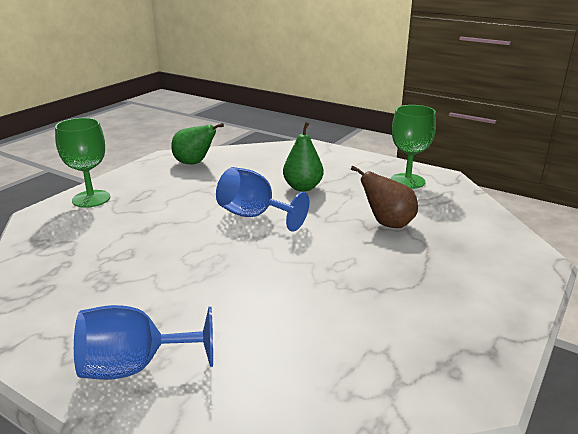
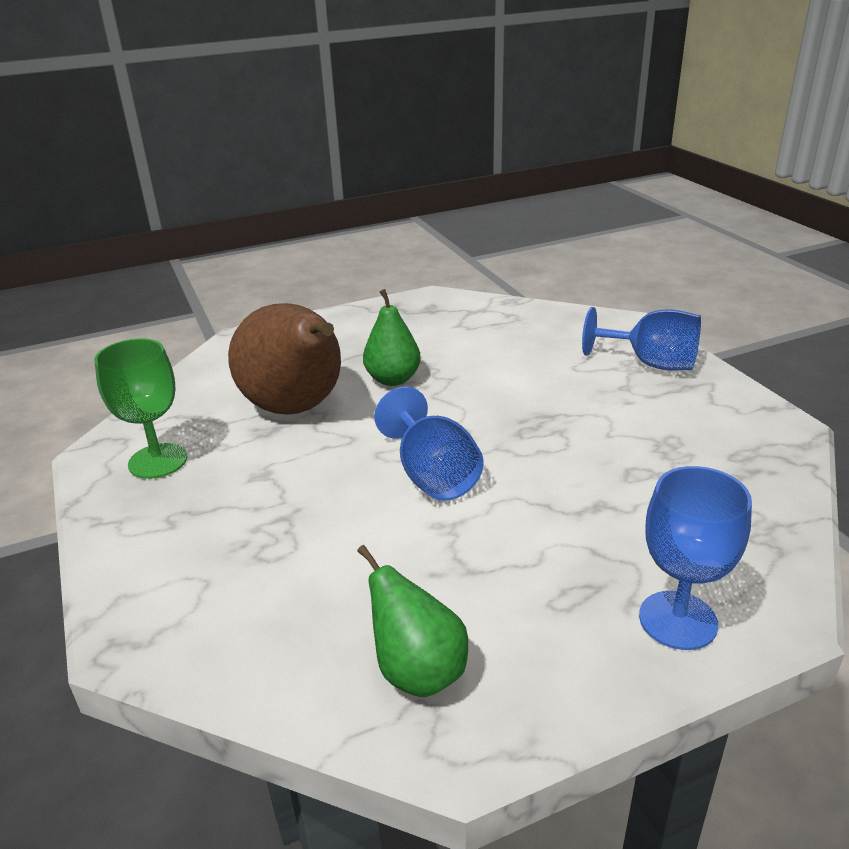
camera: 145 degrees left, 5 degrees up
(91, 199) = (678, 620): green goblet -> blue goblet
(303, 187) = (307, 505): green pear -> green pear (393, 379)
(387, 224) = (297, 409): brown pear -> brown pear, size x1.82

